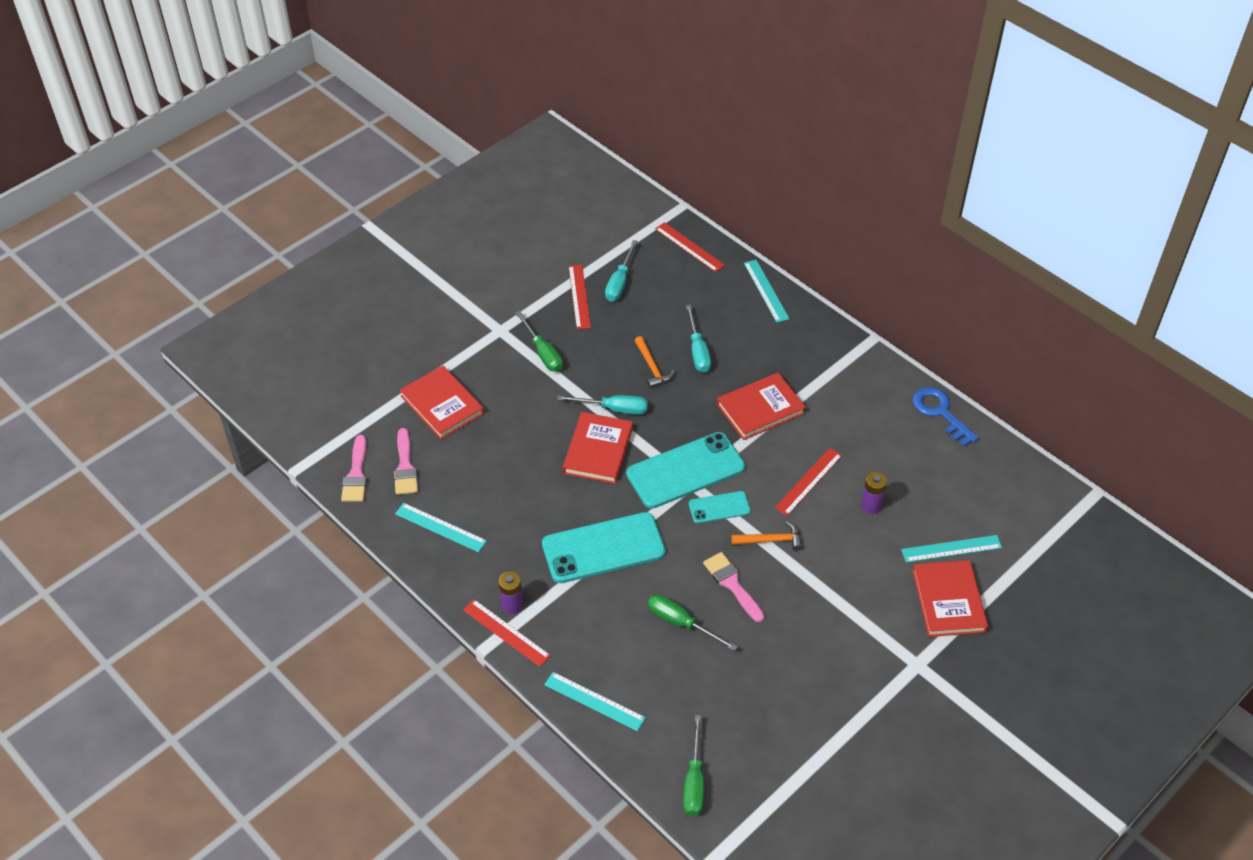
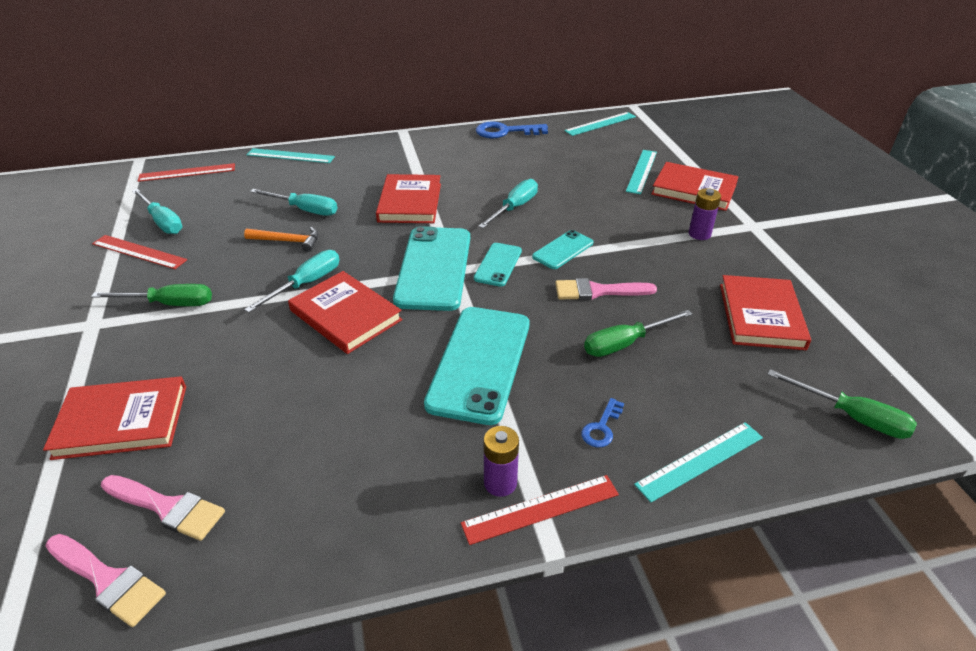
camera: 60 degrees left, 10 degrees down
(440, 527) = (309, 510): turquoise ruler -> turquoise ruler (600, 124)
(589, 639) = (601, 427): none -> blue key
(771, 540) = (563, 250): orange hammer -> turquoise phone
(777, 701) = (761, 316): none -> red book
(808, 481) = (514, 208): red ruler -> turquoise screwdriver
(871, 505) = (568, 189): purple battery -> purple battery (699, 234)

